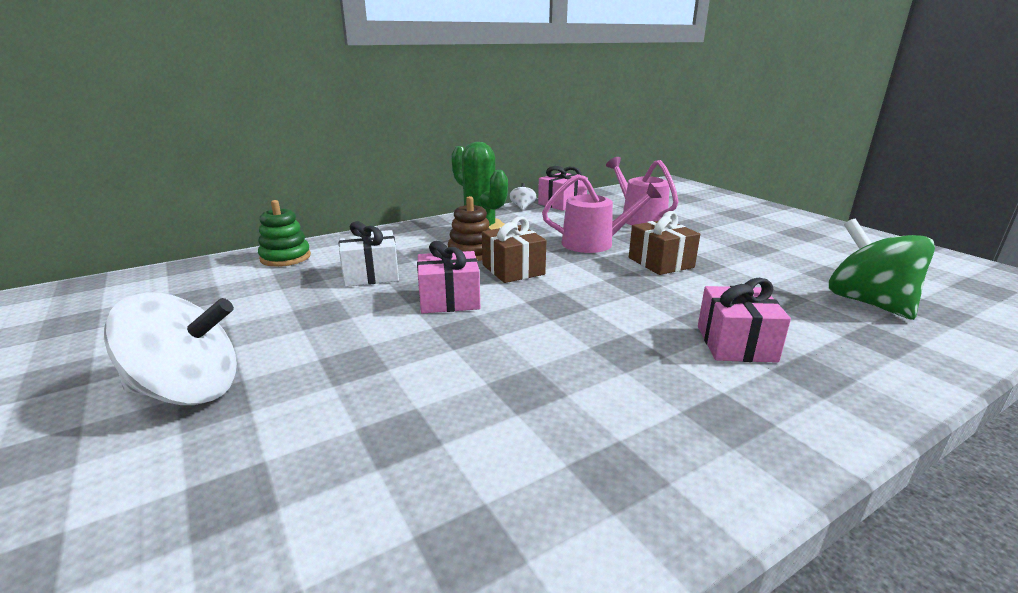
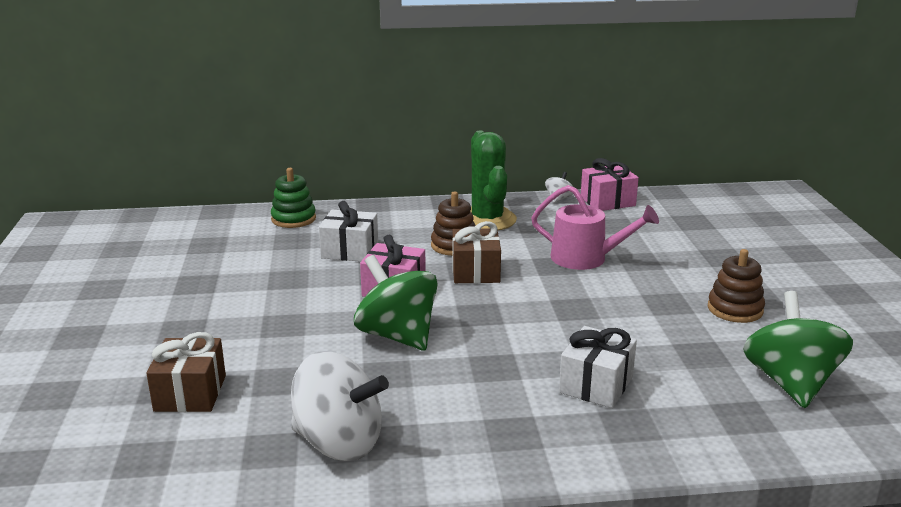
camera: 25 degrees right, 0 degrees up
(188, 391) = (171, 318): white spinning top -> white spinning top (339, 443)
(497, 344) = (397, 335): none -> green spinning top
(639, 218) = (674, 237): pink watering can -> none
(660, 262) = (628, 294): brown gift -> brown gift (190, 393)
(736, 343) = (596, 384): pink gift -> white gift
(750, 258) = (735, 309): none -> brown stacking toy

